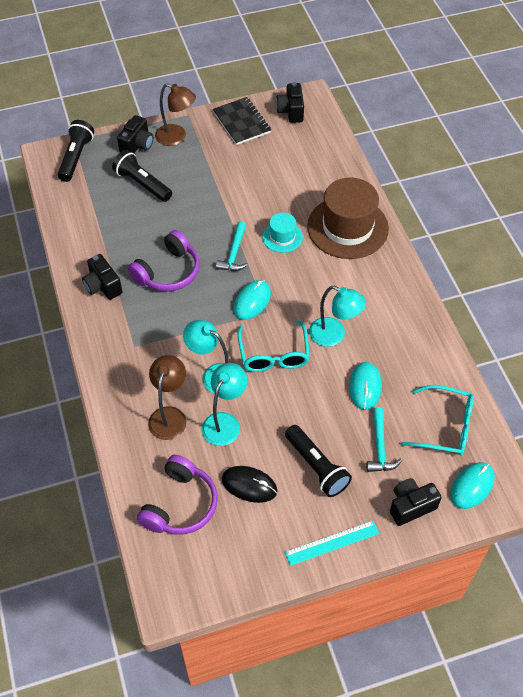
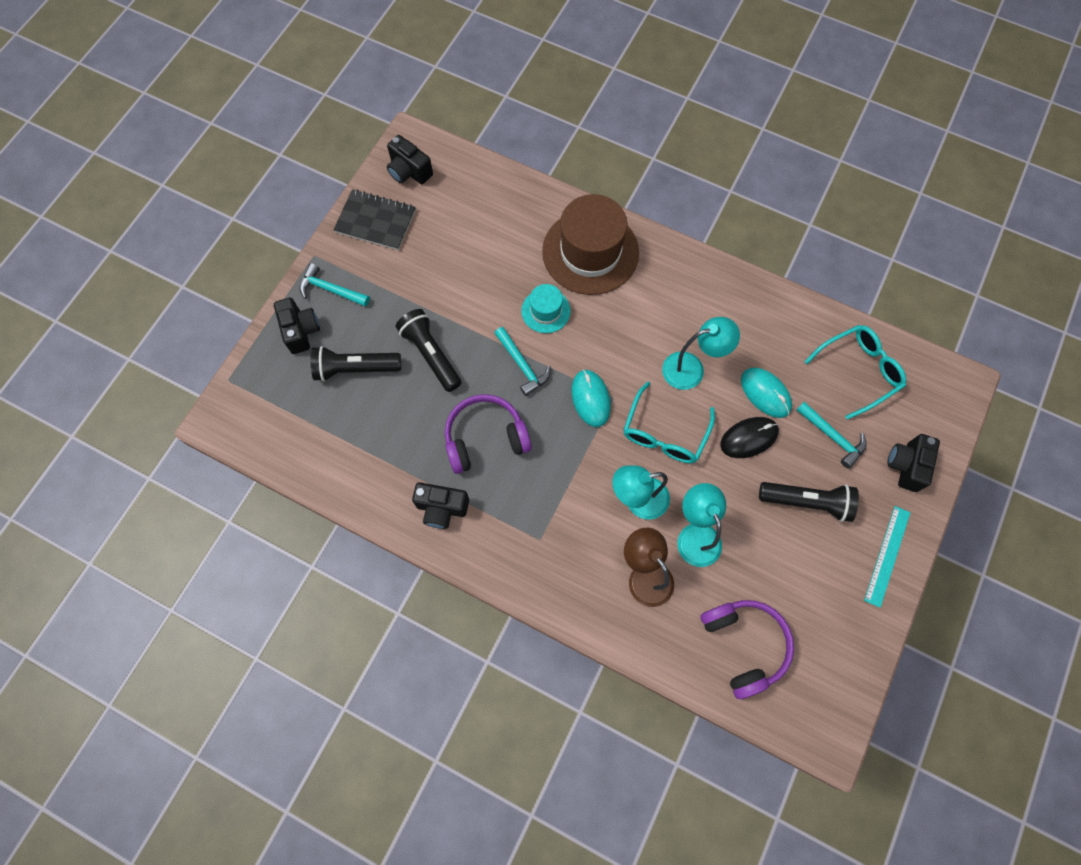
camera: 45 degrees left, 15 degrees up
(76, 157) = (253, 397): black flashlight -> black flashlight (431, 354)
(168, 272) = (485, 438): purple headphones -> purple headphones turned 105 degrees counterclockwise
(176, 137) = (330, 289): brown lamp -> turquoise hammer
(249, 485) = (776, 571): black mouse -> black mouse (749, 438)
(274, 355) = (664, 433): turquoise glasses -> turquoise glasses turned 75 degrees clockwise
(472, 486) = (928, 405): turquoise mouse -> none

